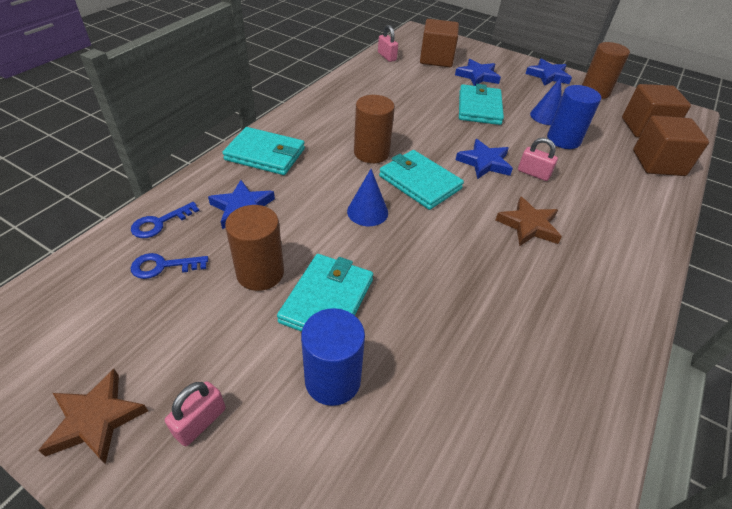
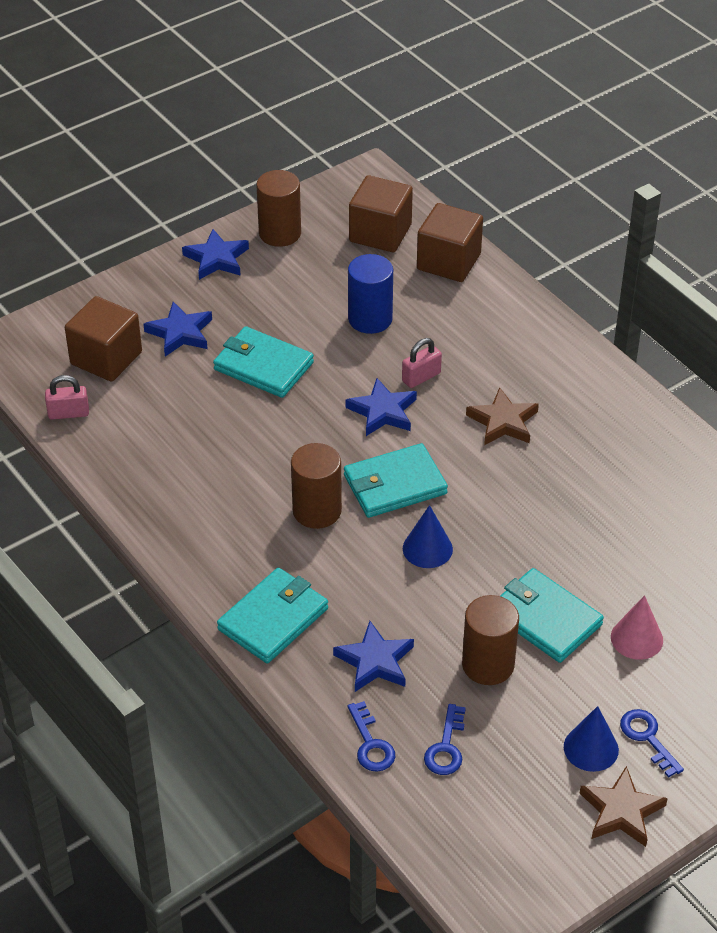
camera: 65 degrees left, 0 degrees up
(200, 422) = (647, 738): pink padlock -> blue key
(332, 380) = (636, 638): blue cylinder -> pink cone
(546, 116) = (314, 310): blue cone -> blue cone (591, 748)

